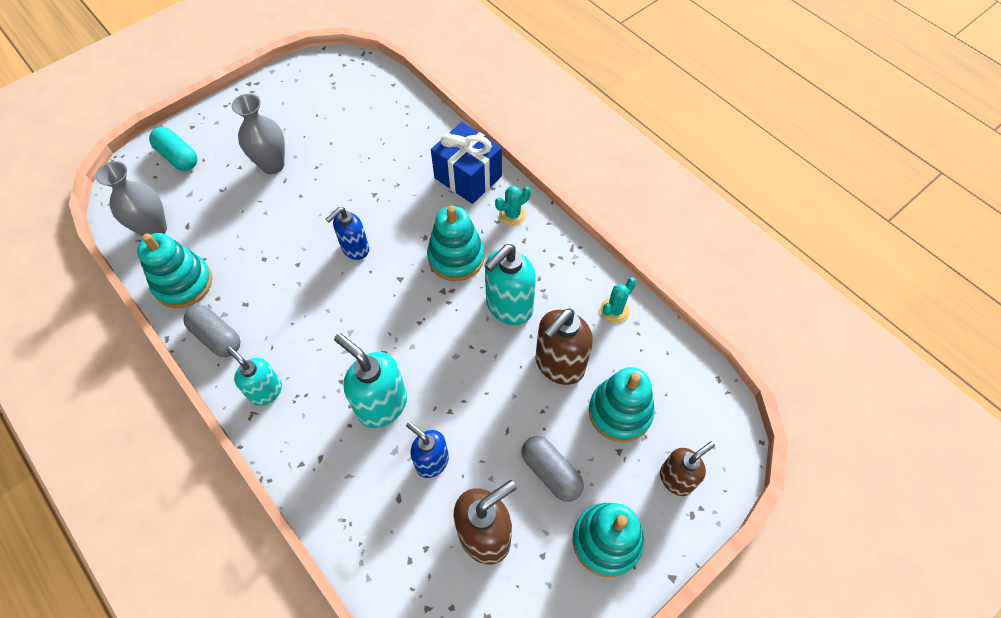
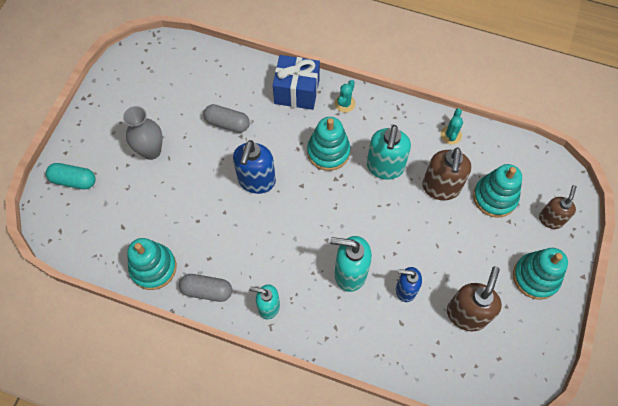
camera: 30 degrees left, 5 degrees up
(154, 229) = (100, 242): grey vase -> none
(355, 249) = (256, 181): blue soap dispenser -> blue soap dispenser, size x1.55
(551, 472) = (479, 256): grey capsule -> grey capsule (227, 123)

